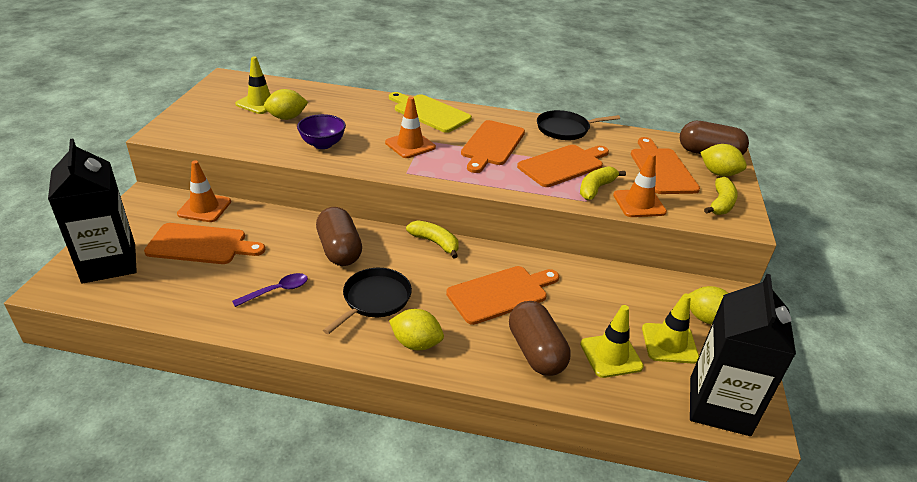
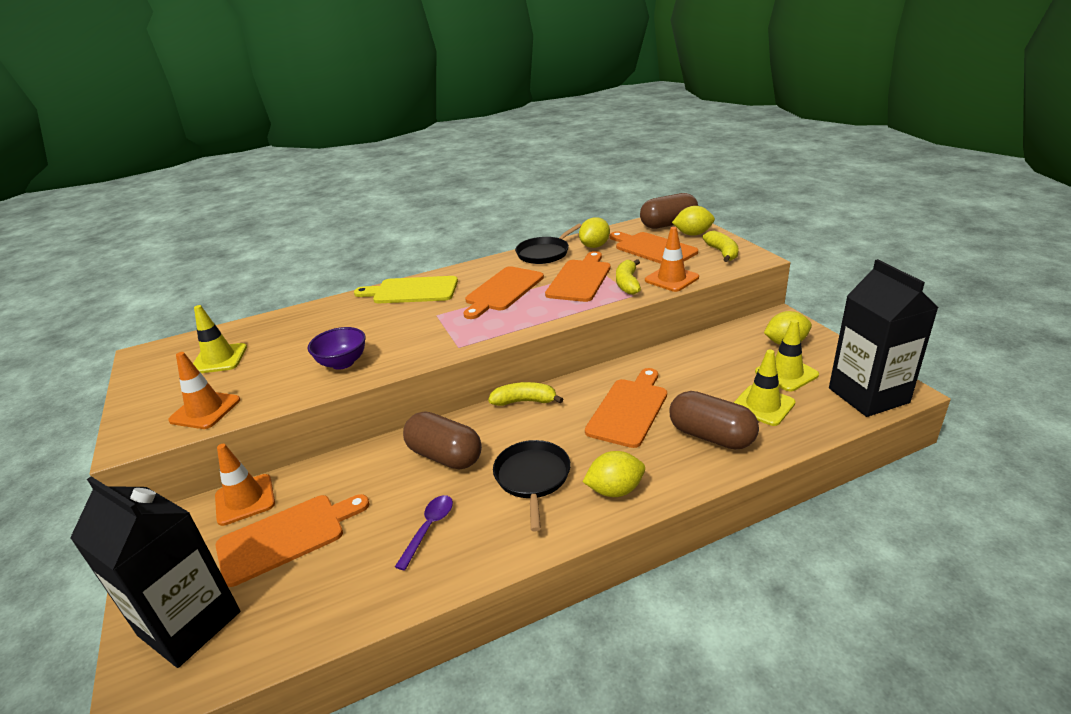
camera: 30 degrees left, 5 degrees down
(287, 118) = (270, 358): yellow lemon -> yellow lemon (595, 246)
(410, 145) = (431, 324): orange traffic cone -> orange traffic cone (205, 410)
(492, 145) = (503, 291): orange cutting board -> orange cutting board turned 45 degrees clockwise

